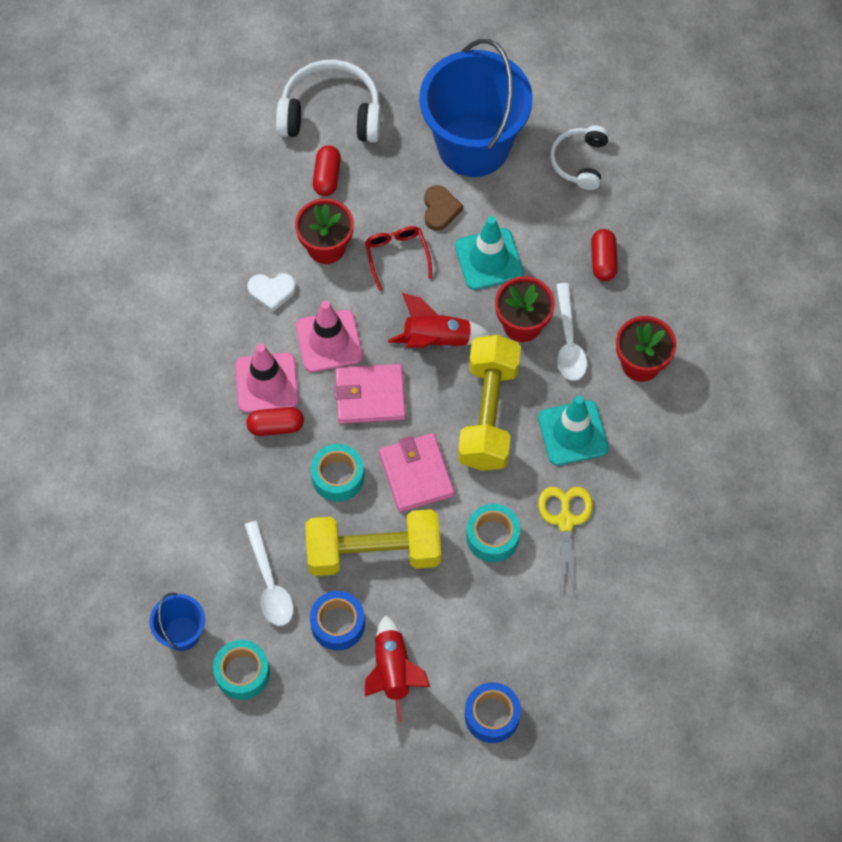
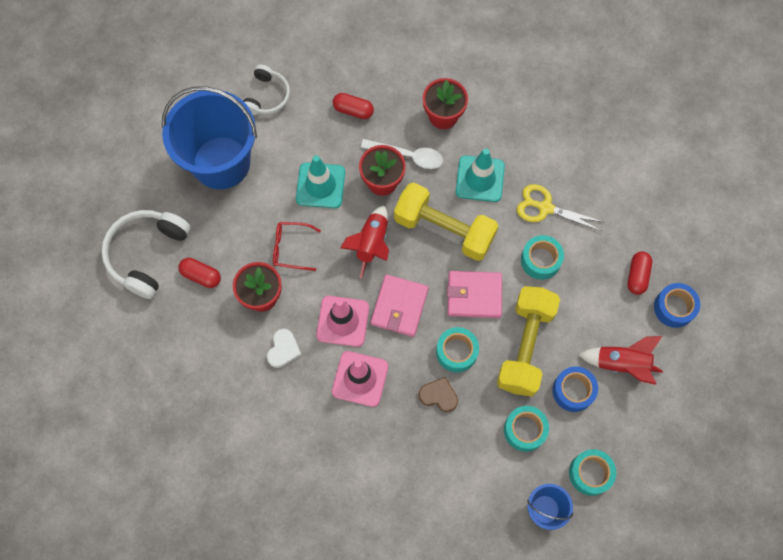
camera: 70 degrees left, 5 degrees up
(269, 582) = (525, 430): white spoon -> turquoise tape
(276, 426) = (399, 384): red capsule -> red capsule (637, 276)
(440, 209) = (265, 204): brown heart -> brown heart (439, 395)
(580, 161) = (267, 96): white headphones -> white headphones turned 105 degrees counterclockwise

